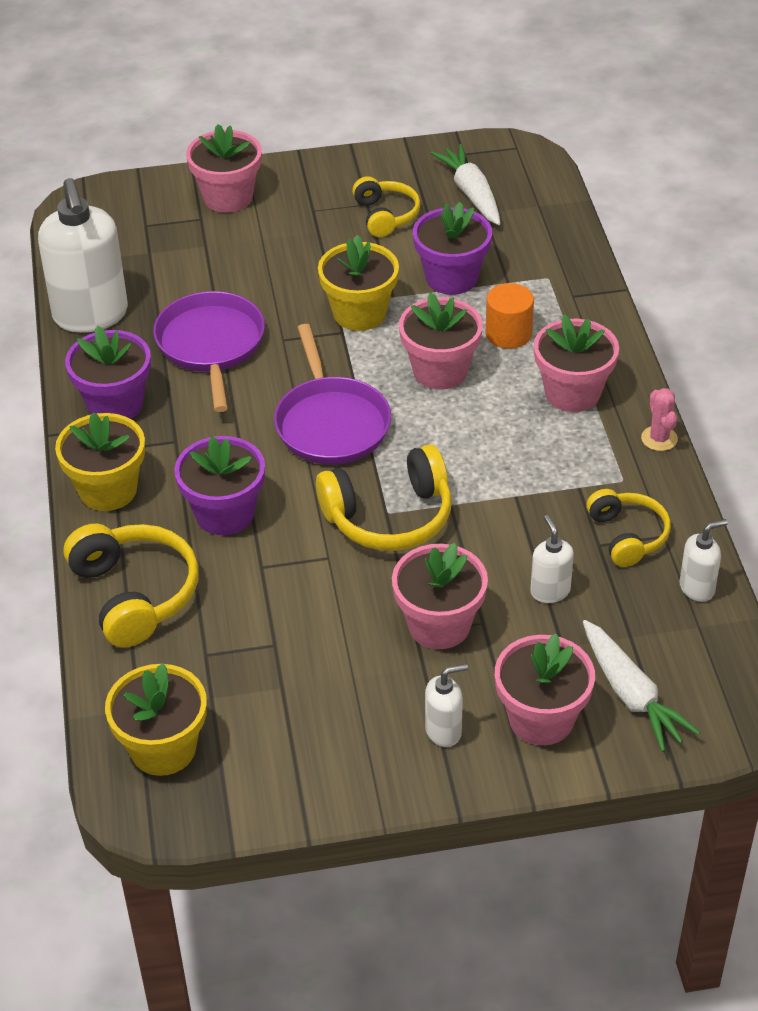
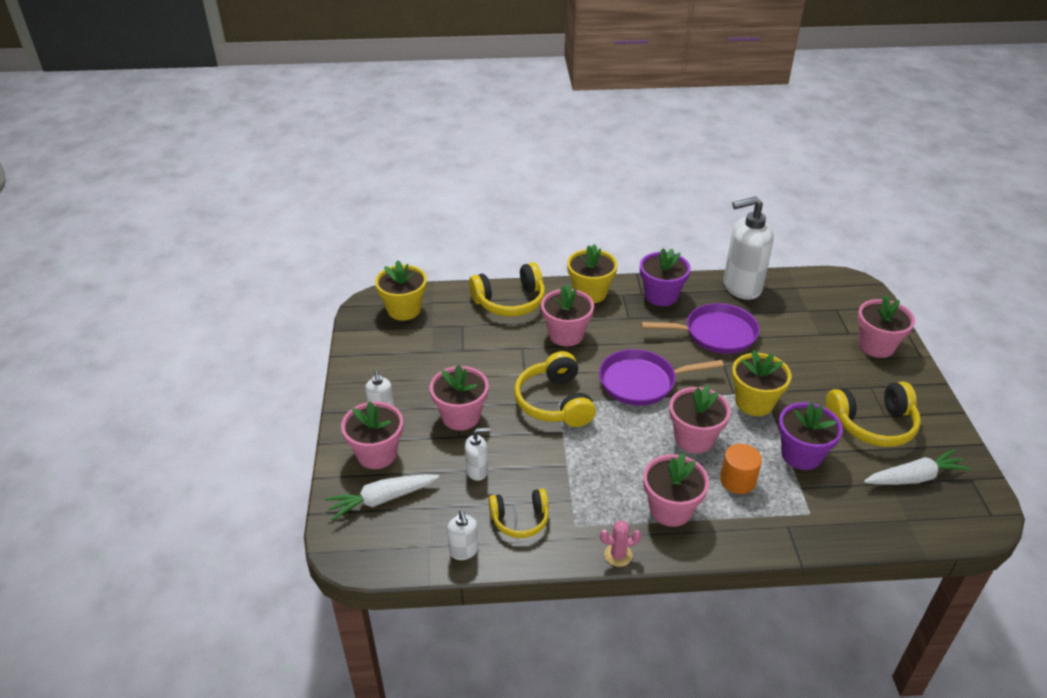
camera: 95 degrees right, 5 degrees down
(224, 514) = (566, 335): purple flower pot -> pink flower pot
(386, 215) = (872, 424): yellow headphones -> yellow headphones, size x1.57

